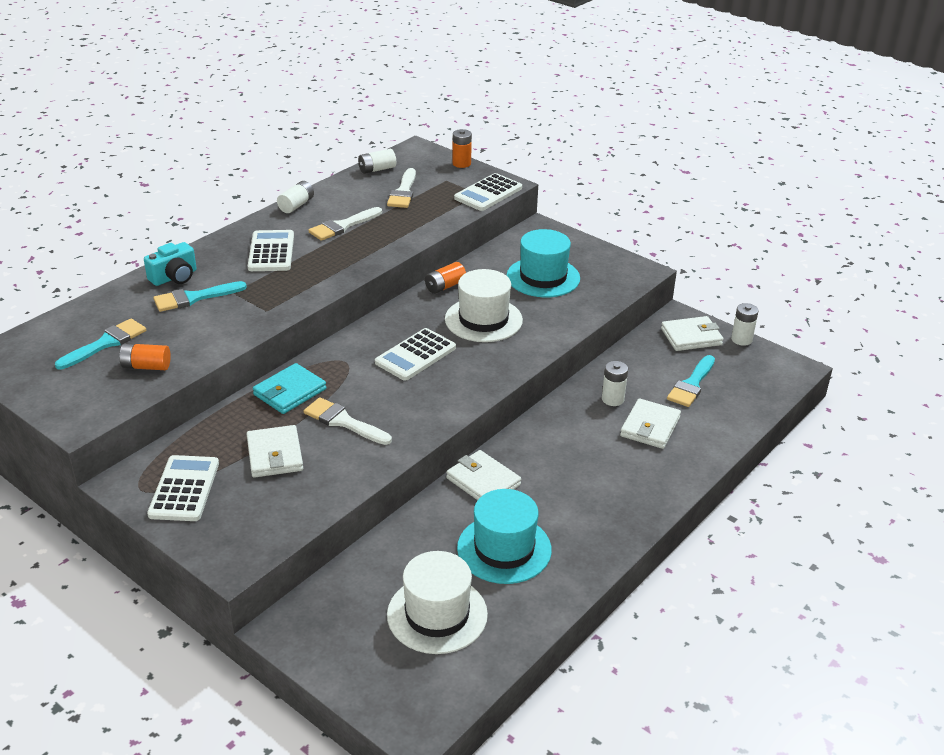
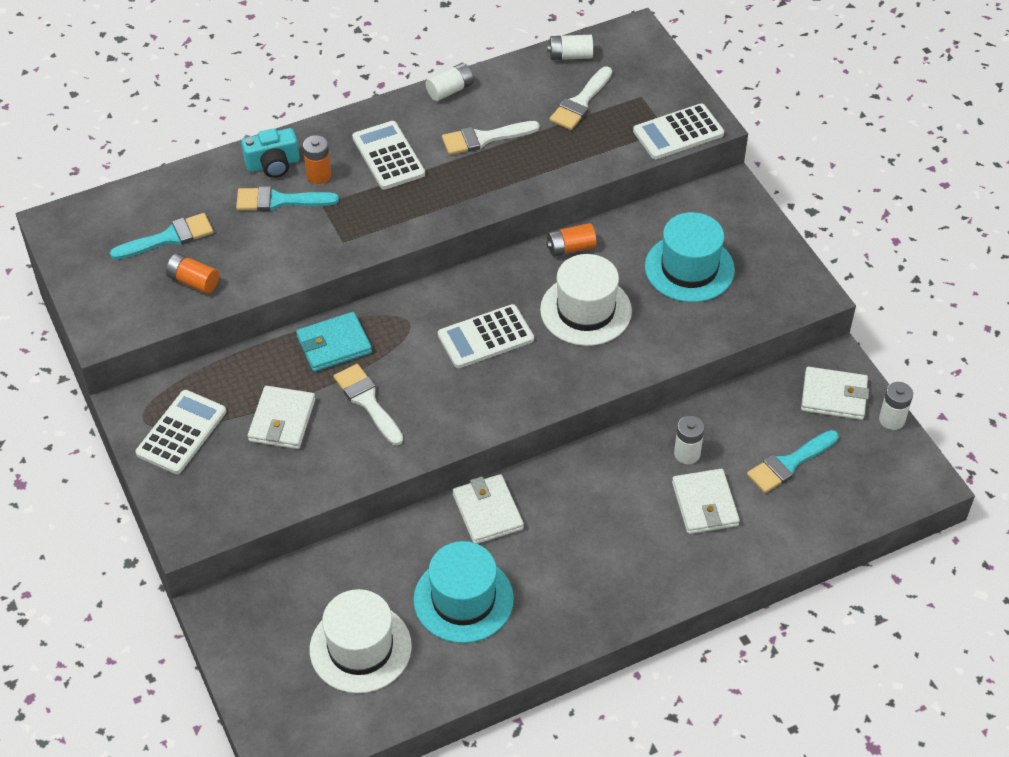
camera: 25 degrees right, 15 degrees up
(271, 252) = (388, 156): white calculator -> white calculator turned 45 degrees counterclockwise
(461, 163) = (675, 73): orange battery -> orange battery (318, 175)
(650, 427) = (704, 504): white wallet -> white wallet turned 60 degrees counterclockwise

